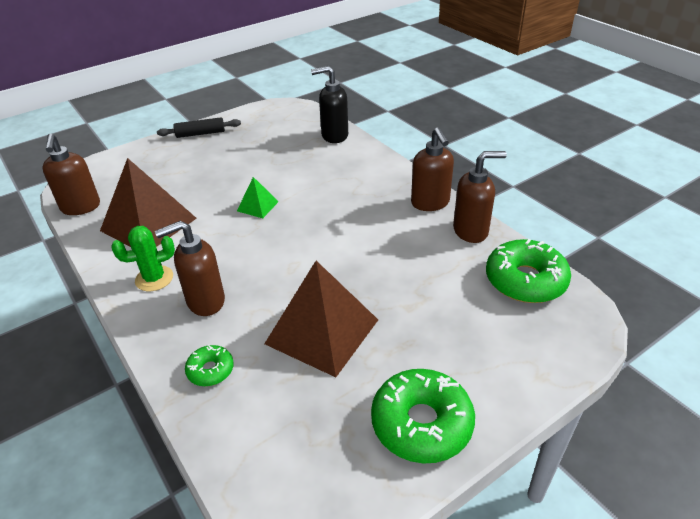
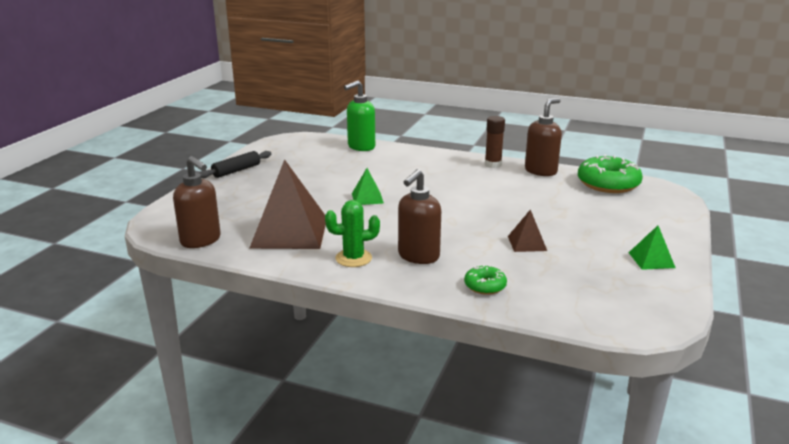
camera: 35 degrees left, 15 degrees down
(154, 278) = (353, 258): green cactus -> green cactus turned 45 degrees clockwise
(322, 331) = (527, 243): brown pyramid -> brown pyramid, size x0.47
(334, 136) = (361, 147): black soap dispenser -> green soap dispenser
(421, 423) = (651, 260): green donut -> green pyramid
(430, 203) = (493, 165): brown soap dispenser -> brown glue stick

